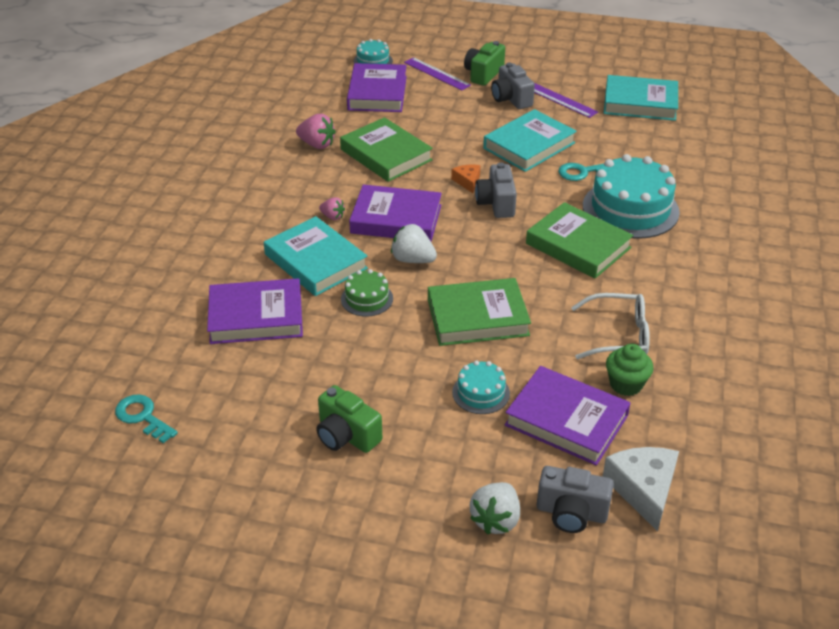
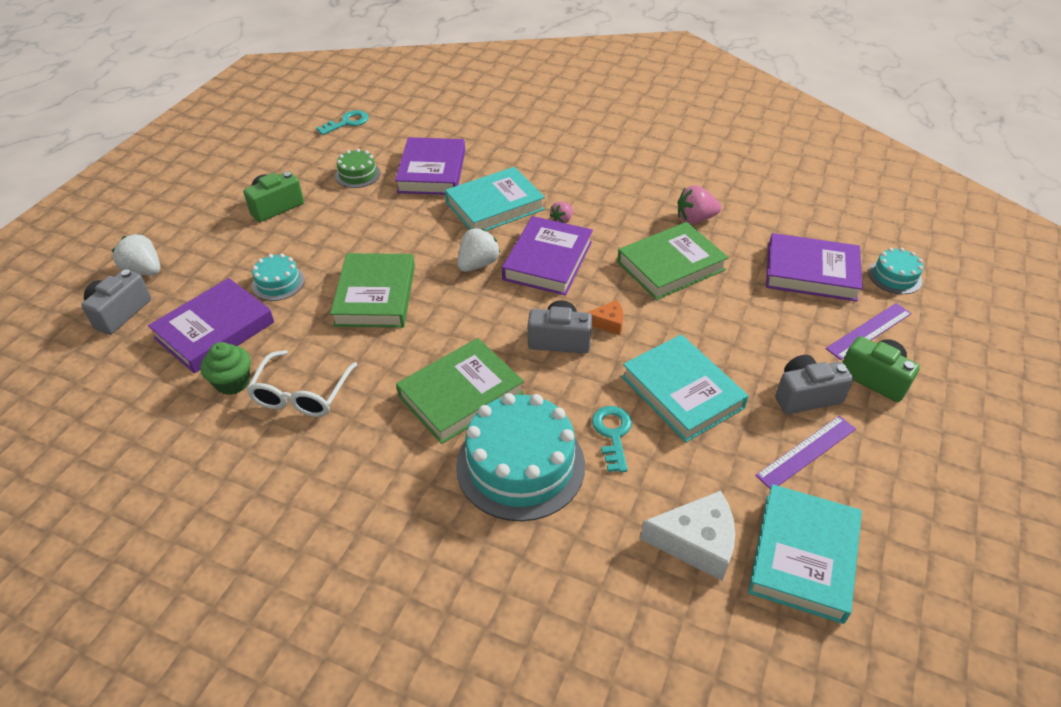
camera: 100 degrees right, 5 degrees up
(317, 144) = (695, 219): pink strawberry -> pink strawberry turned 45 degrees clockwise
(367, 299) = (431, 231): green cake -> green cake (357, 174)
(643, 489) = (109, 362): white cheese -> white cheese (696, 542)

